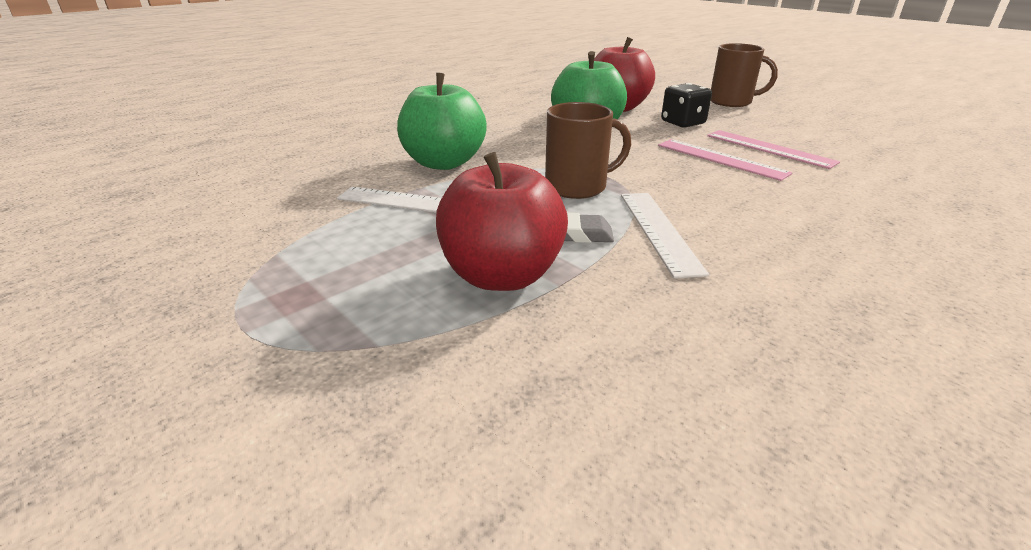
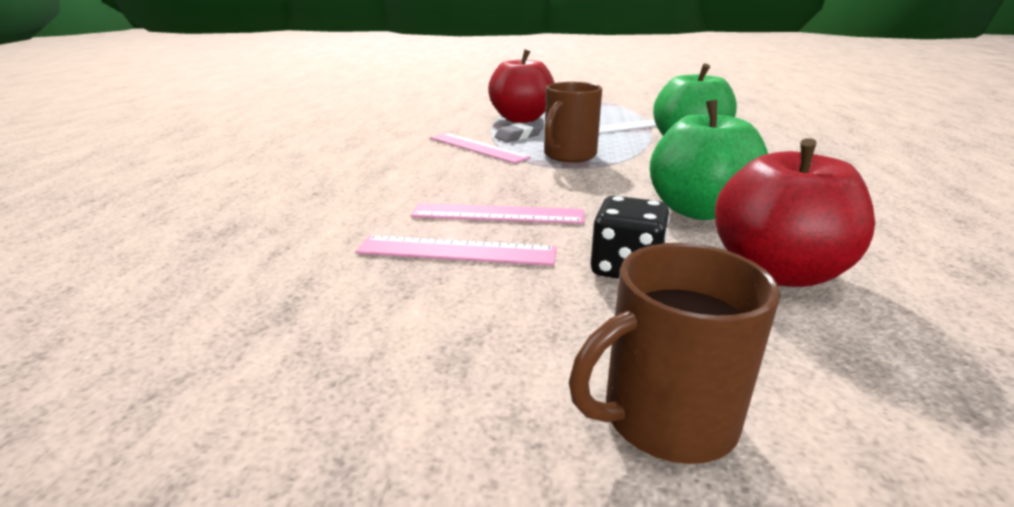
camera: 140 degrees right, 5 degrees down
(658, 231) = (477, 147): white ruler -> pink ruler

